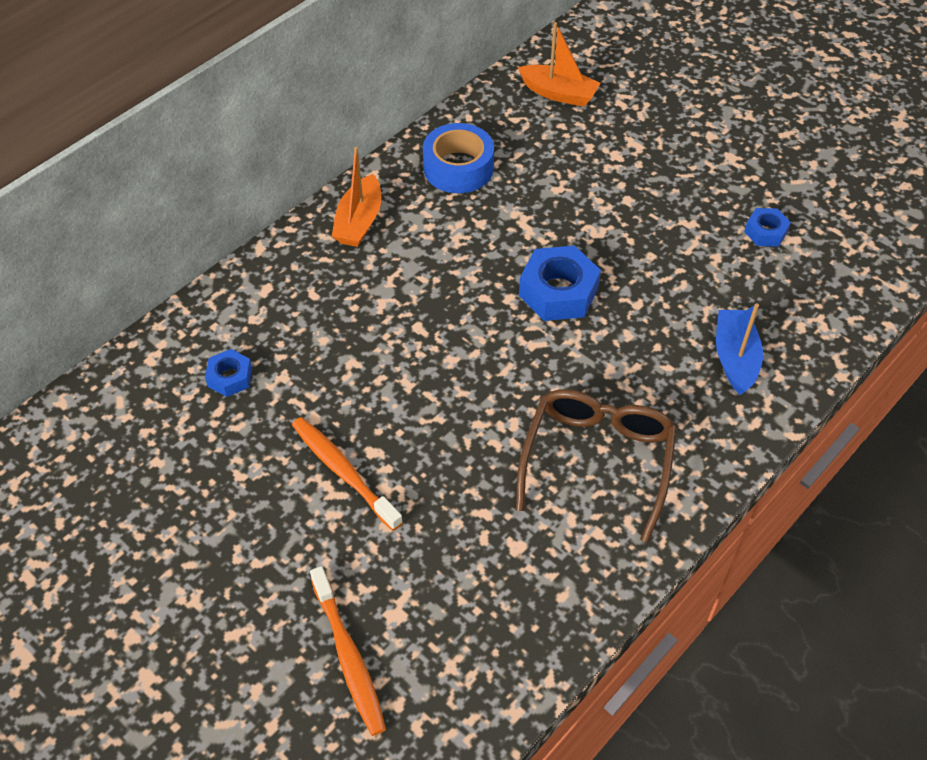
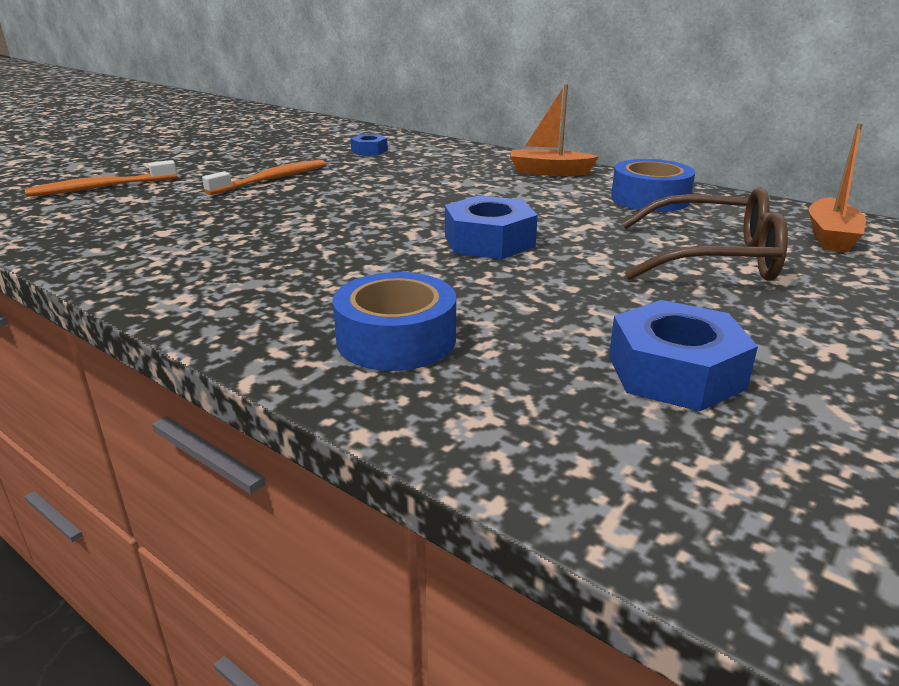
camera: 85 degrees right, 25 degrees down
(597, 460) = (248, 261): brown glasses -> brown glasses (713, 258)
(735, 358) = (396, 339): blue boat -> blue tape
(765, 232) = (675, 372): blue nut -> blue nut, size x1.79

